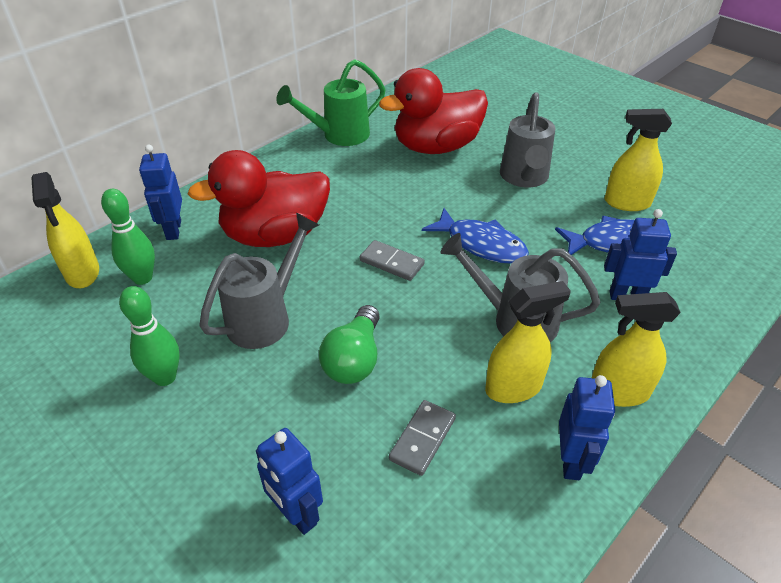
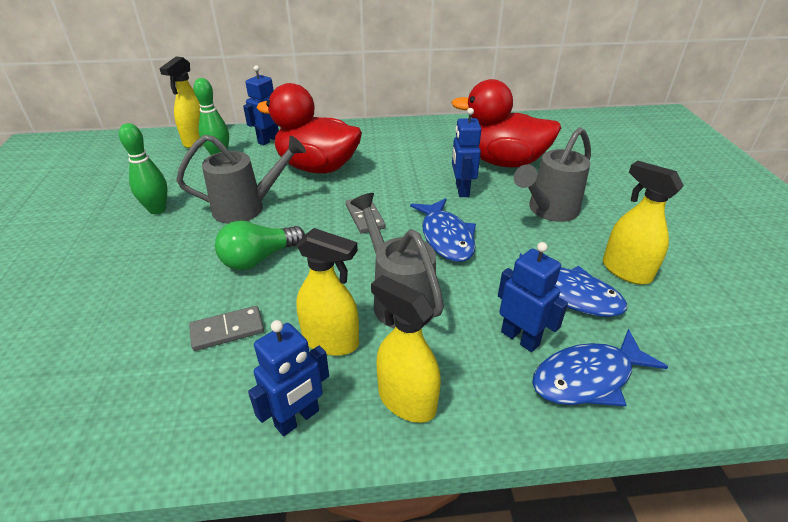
camera: 40 degrees right, 5 degrees down
(296, 514) = (106, 320): blue robot -> blue robot (461, 190)
(339, 135) = (440, 129): green watering can -> none
(692, 298) = (587, 378): none -> blue fish

